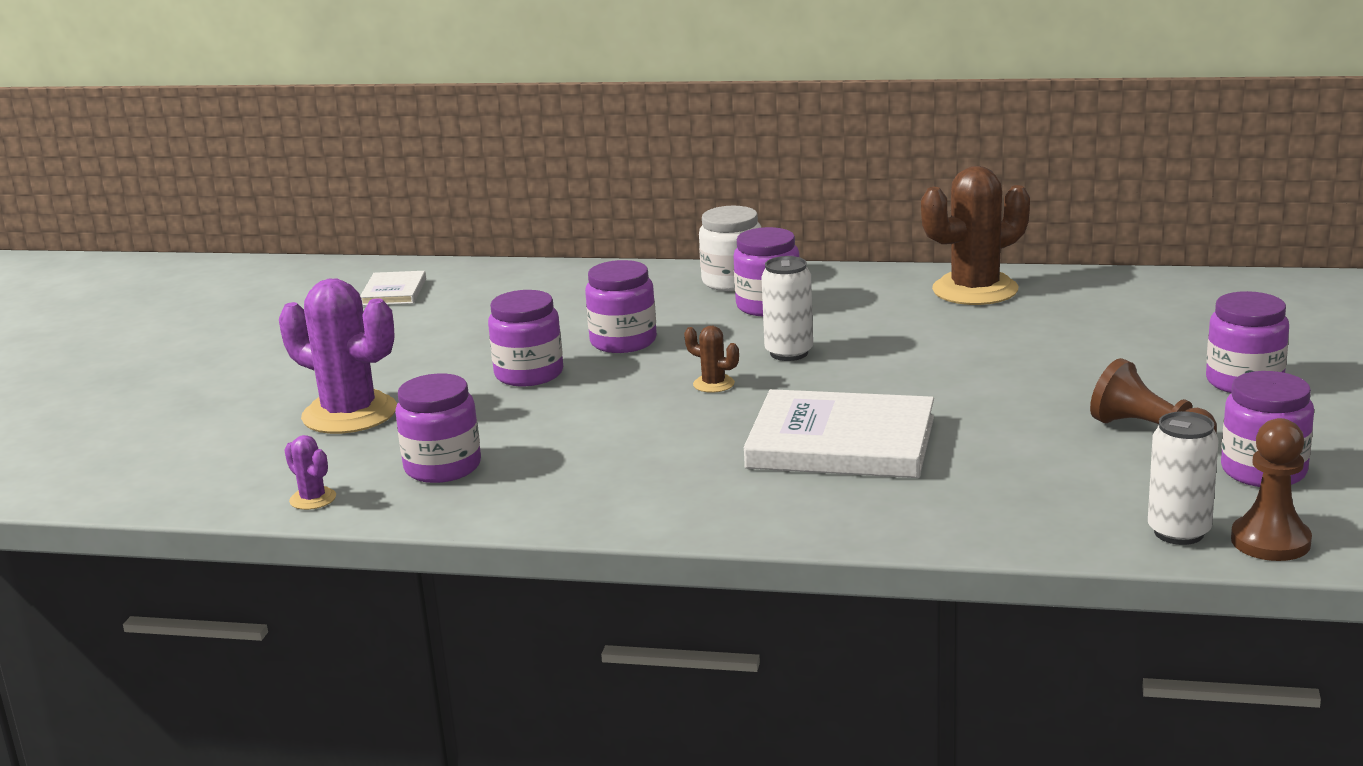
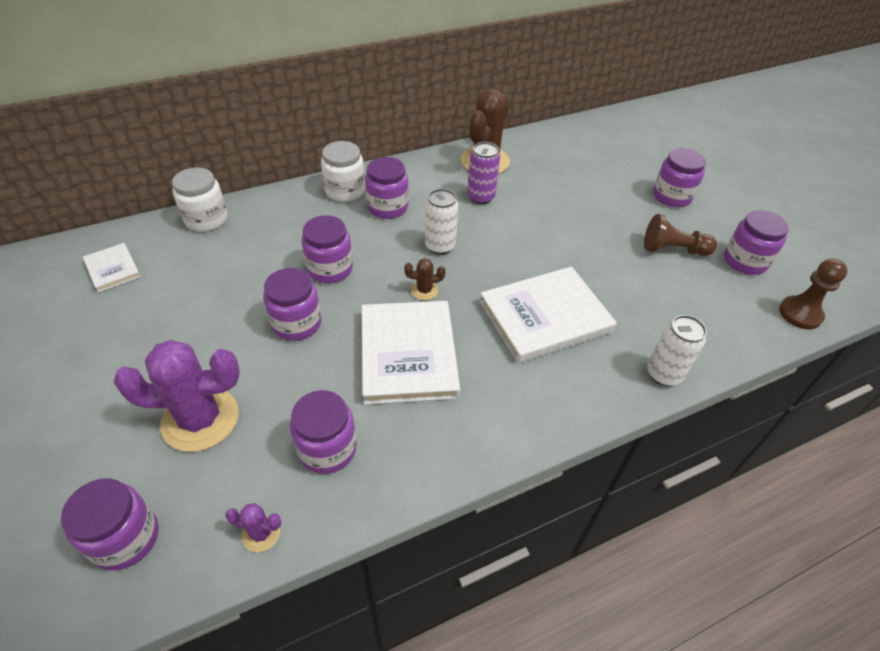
camera: 40 degrees left, 25 degrees up
(202, 465) = (125, 538): none -> purple jar
(535, 274) = (206, 219): none -> white jar
(621, 427) = (408, 354): none -> white book
(915, 322) = (480, 197): none -> purple can
(1179, 532) = (761, 324): white can -> white can (663, 374)

